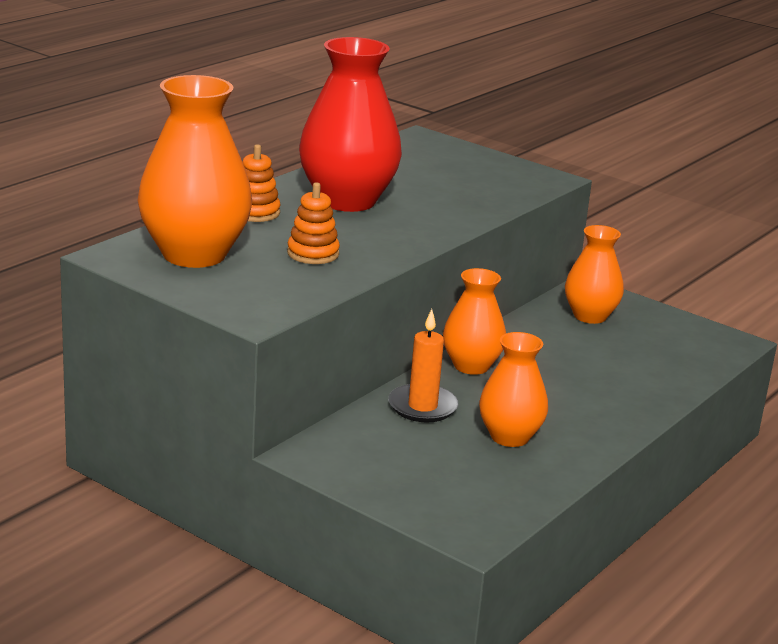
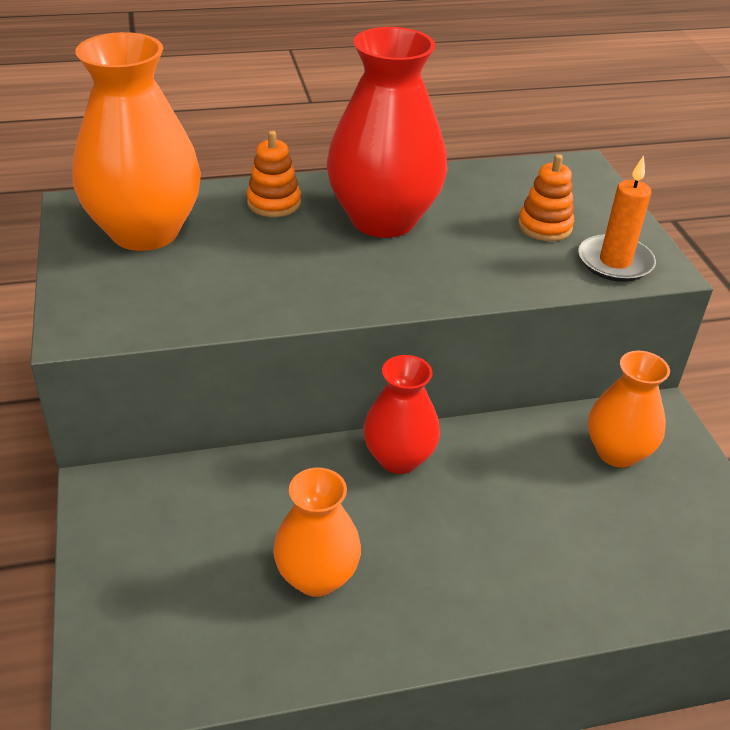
camera: 40 degrees right, 15 degrees up
(313, 254) = (250, 273): orange stacking toy -> orange stacking toy (544, 226)
(422, 407) = (282, 487): orange candle -> orange candle (615, 262)
(471, 366) = (399, 458): orange vase -> red vase

